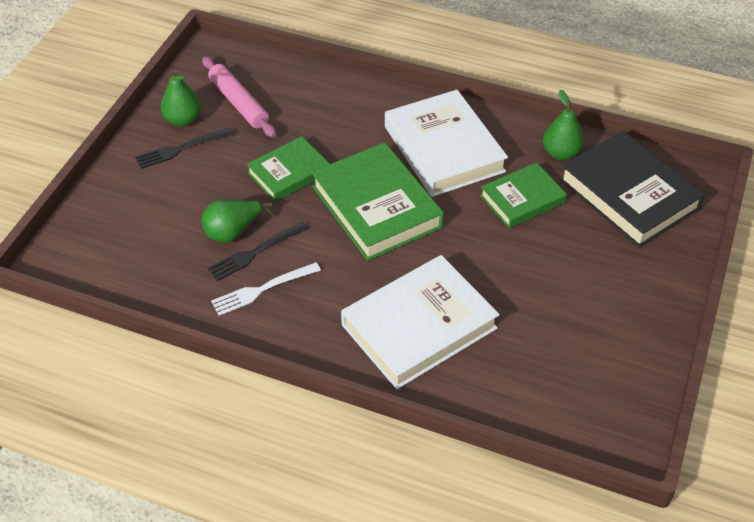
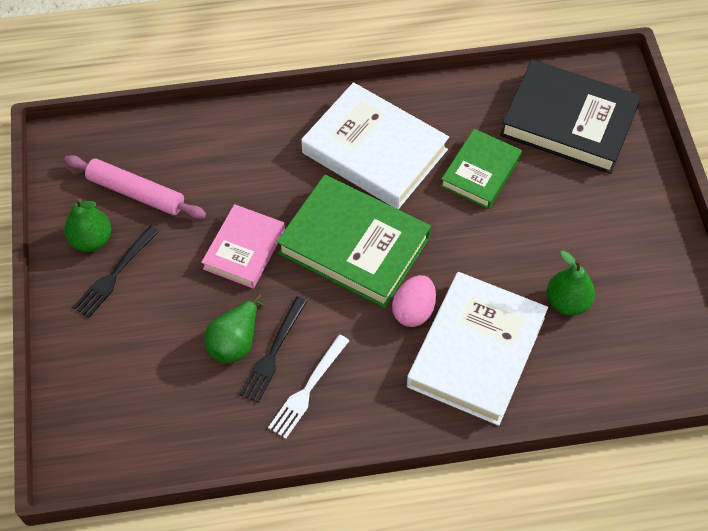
camera: 30 degrees left, 10 degrees up
(289, 173) = (244, 249): green book -> pink book
(389, 273) = (413, 310): none -> pink egg
(561, 153) = (483, 105): green pear -> green pear (567, 302)

